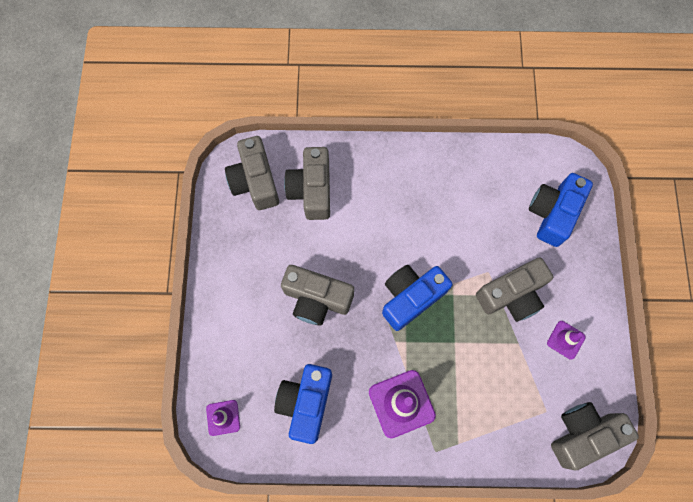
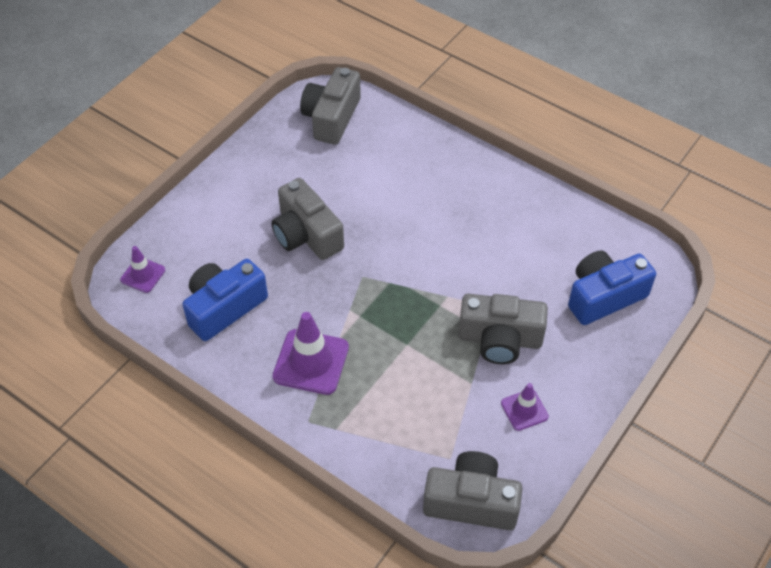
camera: 35 degrees right, 20 degrees down
(312, 190) = (377, 151): grey camera -> none
(410, 297) = (396, 283): blue camera -> none

